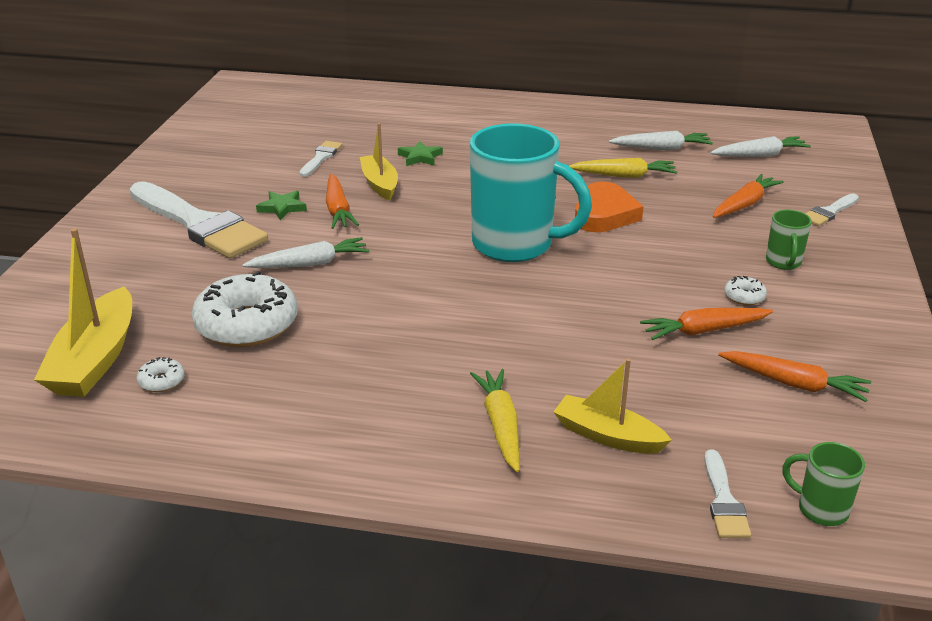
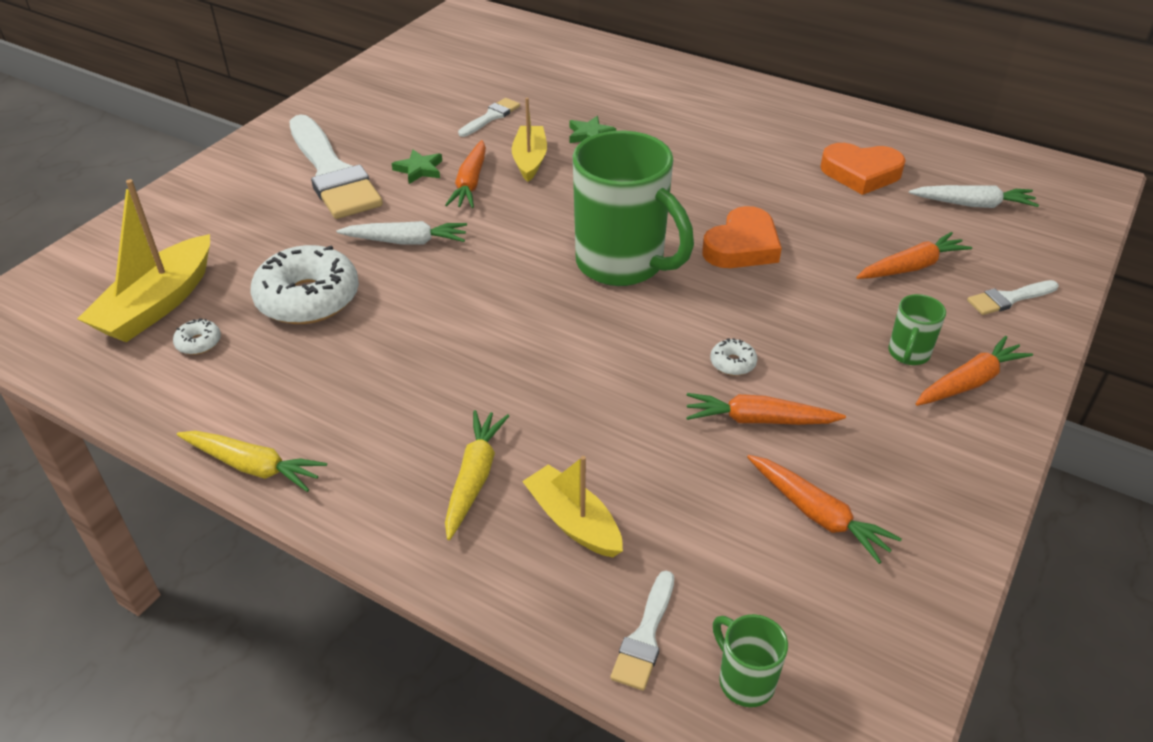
camera: 20 degrees right, 10 degrees up
(516, 245) = (622, 264): turquoise mug -> green mug
(624, 176) = (794, 201): yellow carrot -> yellow carrot (253, 466)
(661, 148) = (861, 173): white carrot -> orange heart
(744, 297) = (833, 388): white donut -> white donut (732, 363)
(840, 272) = (969, 382): none -> orange carrot

